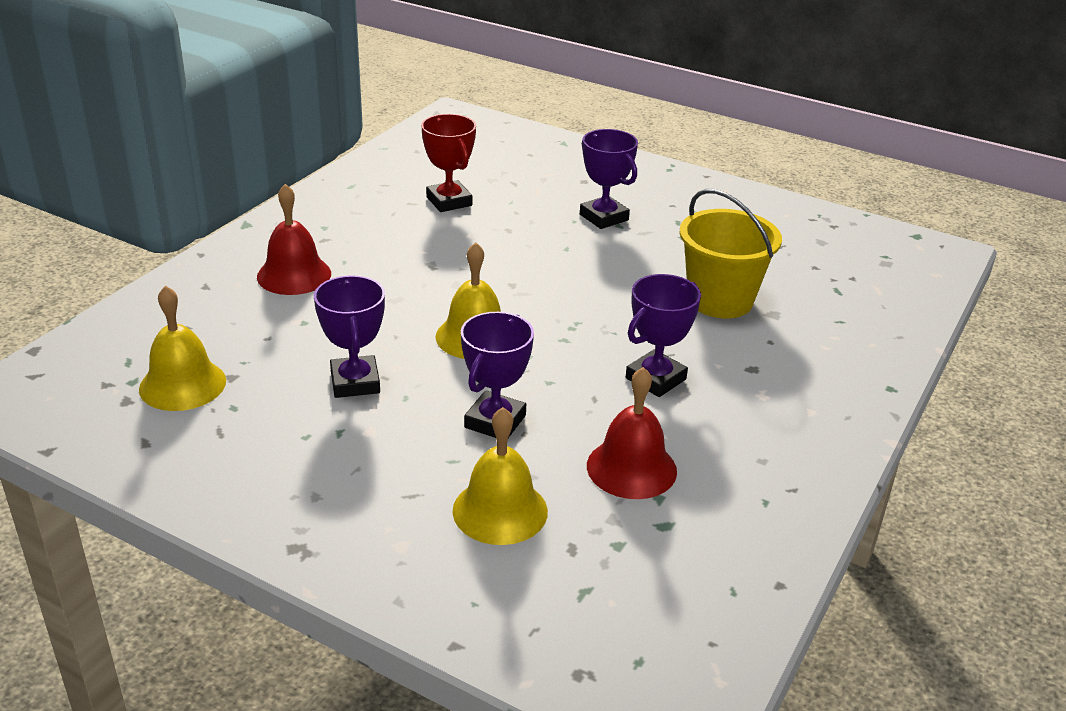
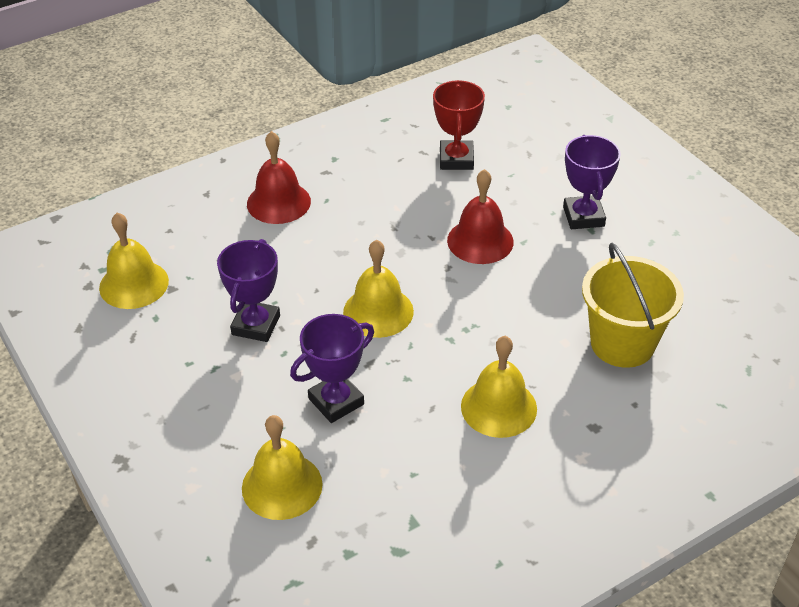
camera: 30 degrees right, 10 degrees up
(631, 468) = (412, 487): red bell -> red bell (480, 241)
(656, 379) = (498, 407): purple trophy -> yellow bell

